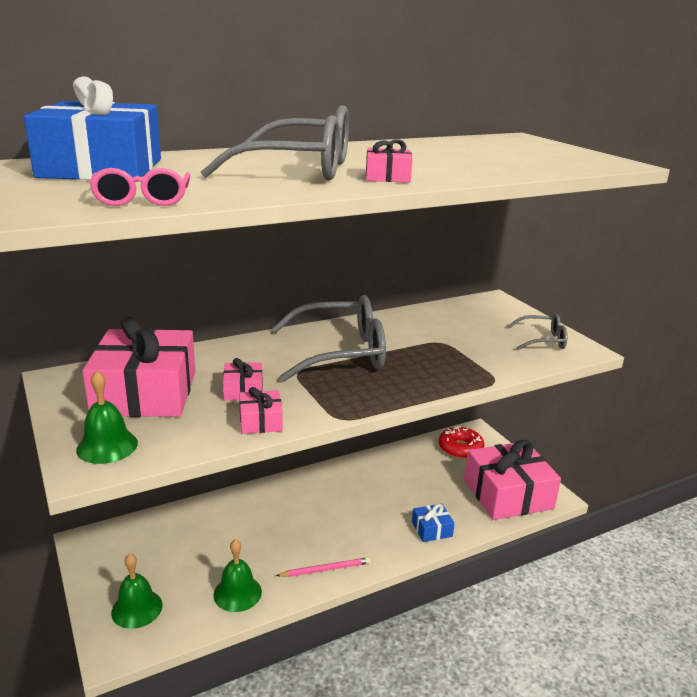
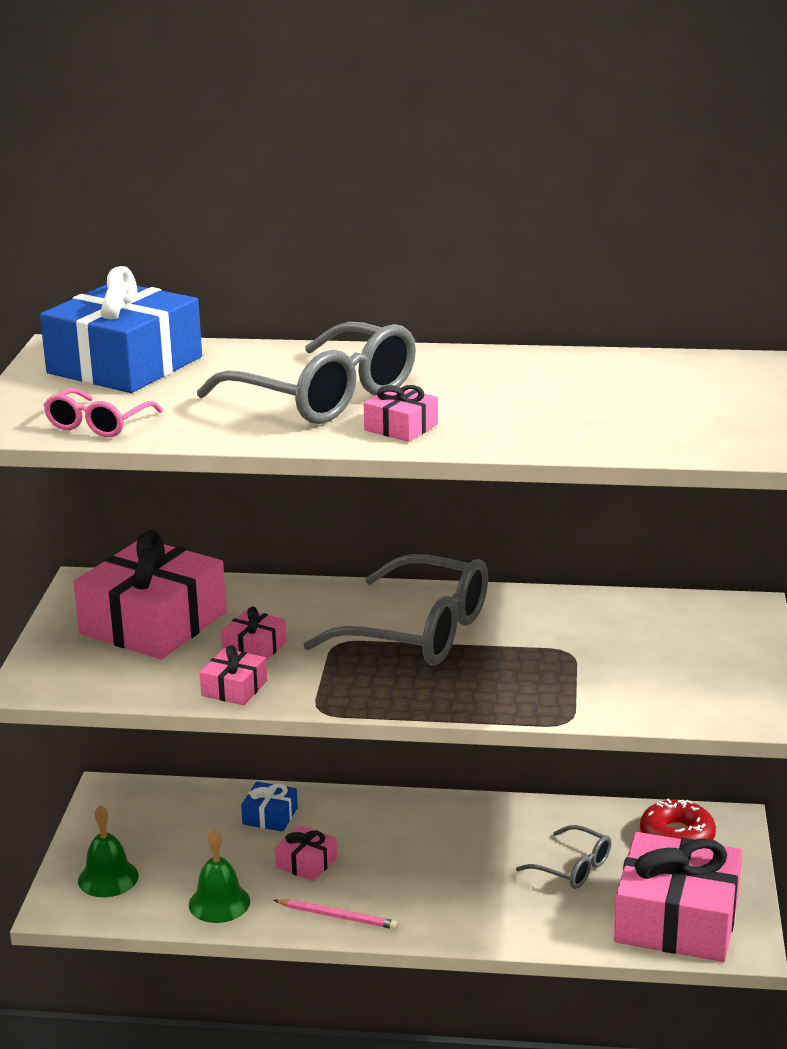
camera: 35 degrees right, 0 degrees up
(107, 446) = (67, 670): green bell -> none
(272, 540) = (306, 863): none -> pink gift
(432, 529) = (516, 922): blue gift -> blue gift (270, 816)
(542, 340) = (721, 687): grey glasses -> grey glasses (572, 867)

